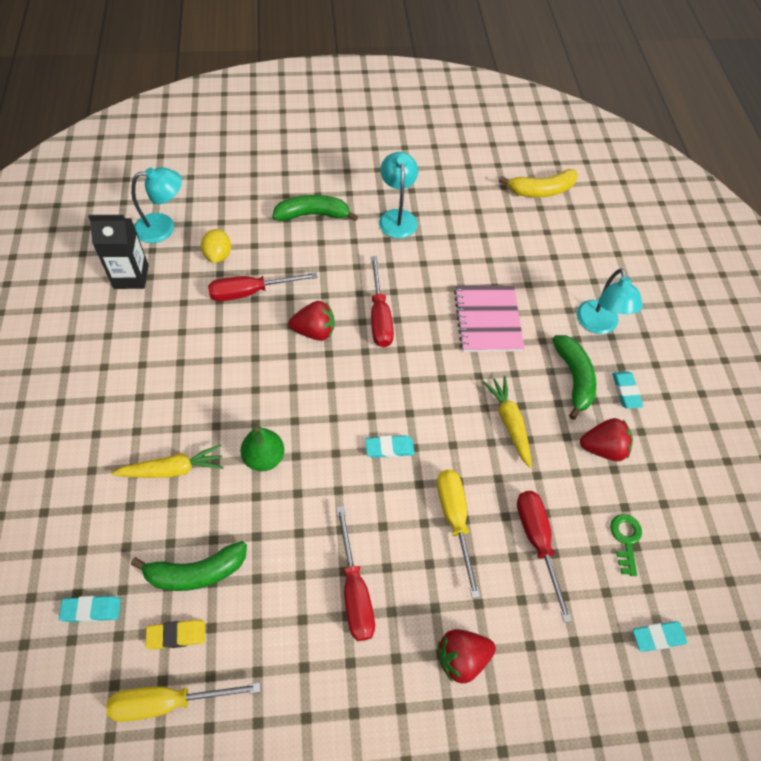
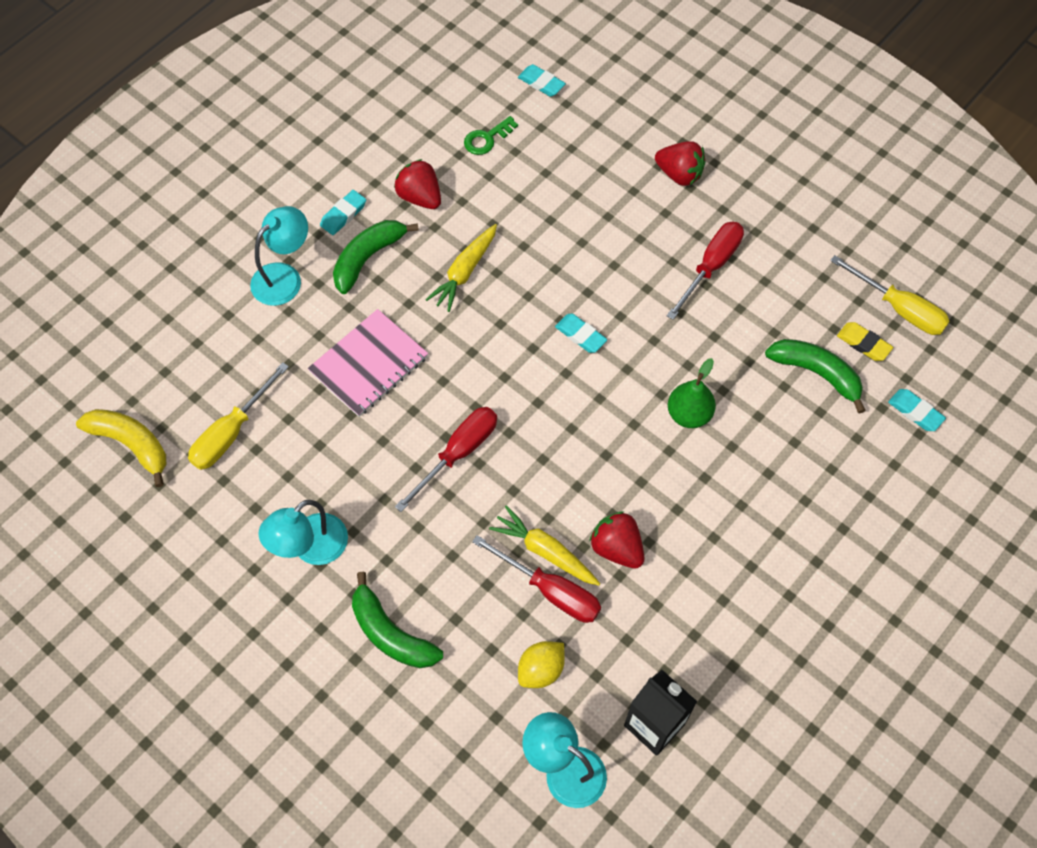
camera: 130 degrees left, 5 degrees up
(173, 469) = (773, 469): yellow carrot -> yellow carrot (545, 551)
(314, 331) = (533, 491): red strawberry -> red strawberry (617, 548)
(454, 520) = (590, 247): yellow screwdriver -> yellow screwdriver (231, 432)
(537, 542) = (549, 187): red screwdriver -> none

